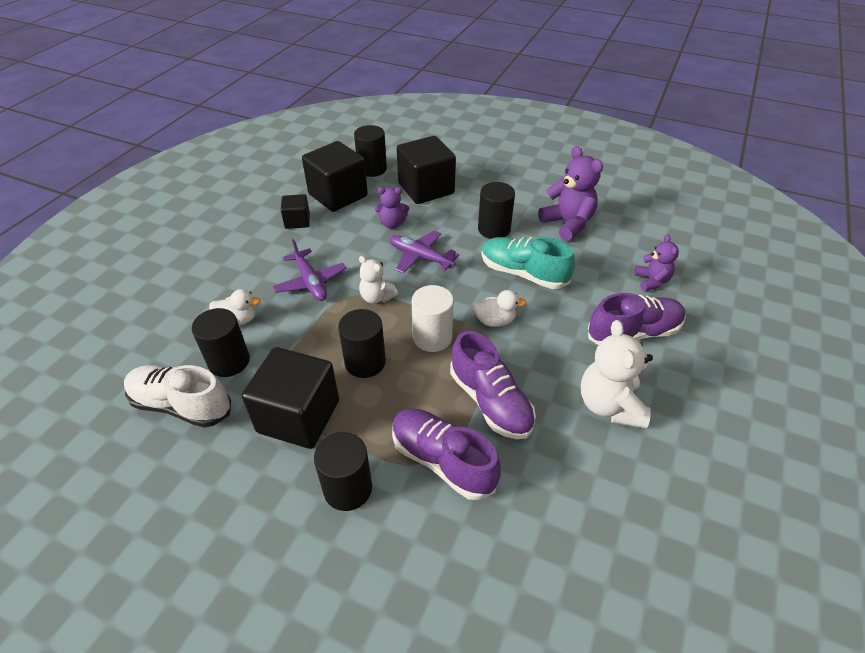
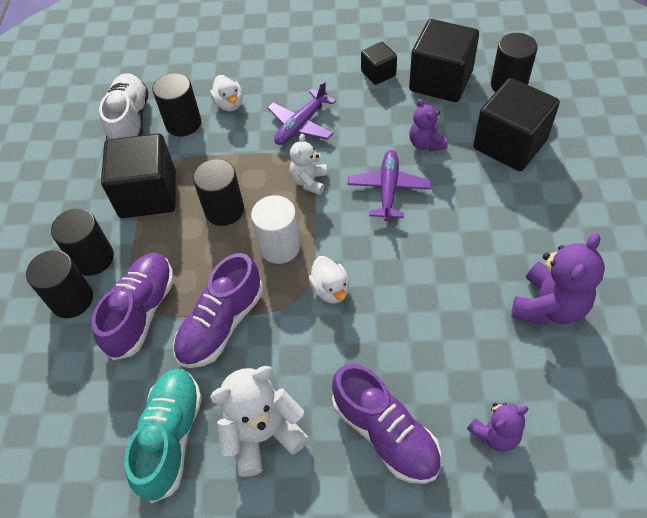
camera: 70 degrees right, 10 degrees up
(494, 229) = (481, 234): black cylinder -> black cylinder (72, 299)
(523, 273) = (421, 290): turquoise shoe -> turquoise shoe (171, 437)

